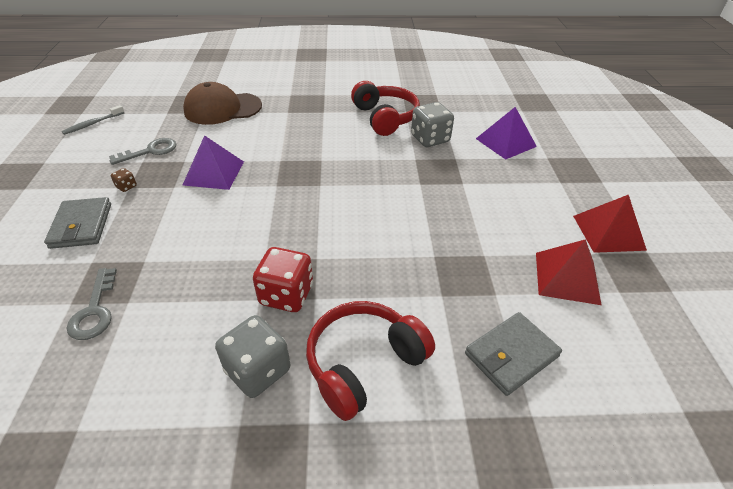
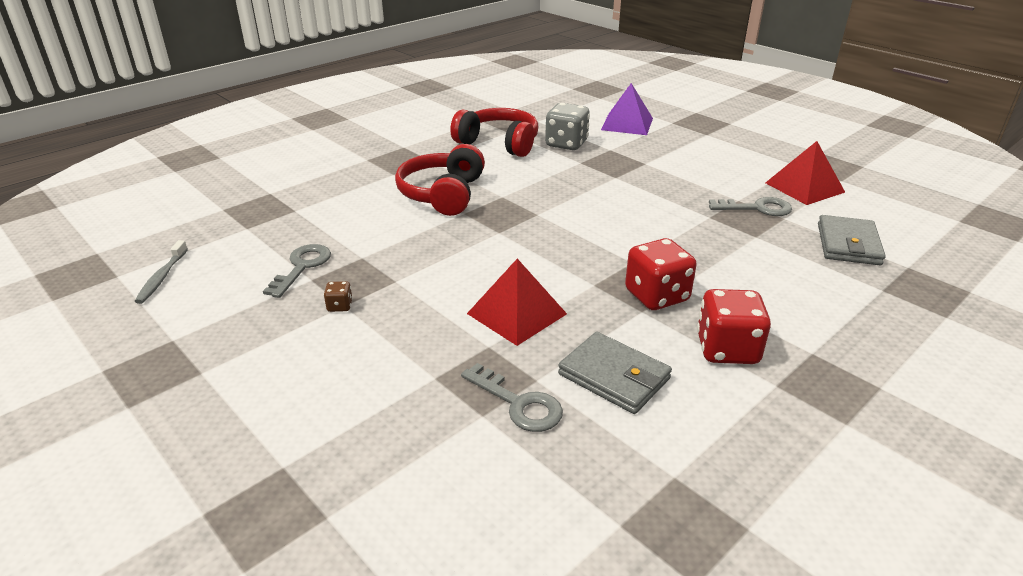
camera: 40 degrees left, 10 degrees down
(81, 225) = (358, 360): grey wallet -> grey wallet (614, 376)
(214, 173) = (416, 251): purple pyramid -> none
(222, 109) = (312, 198): brown cap -> none
(258, 370) = (727, 349): grey dice -> red dice
(364, 363) = (782, 301): red headphones -> red headphones (443, 194)
(487, 272) = (757, 208): none -> grey key
(608, 232) = (783, 151): red pyramid -> red pyramid (516, 313)

